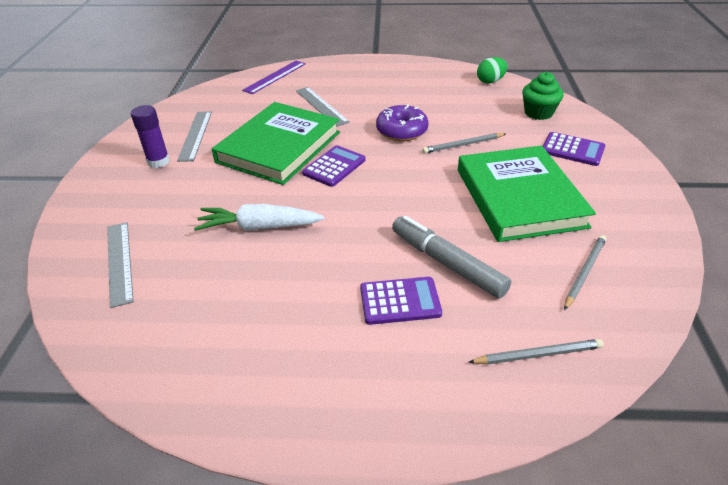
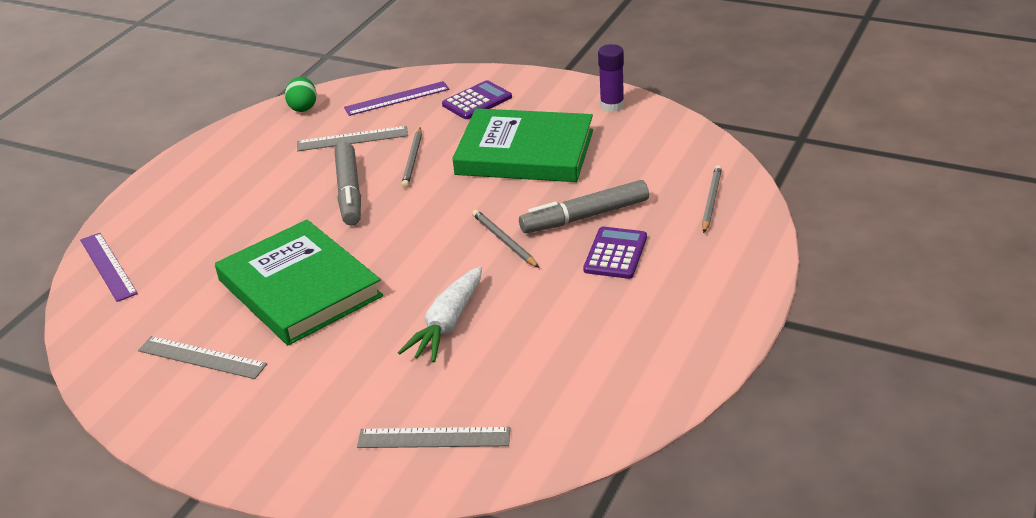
camera: 65 degrees left, 5 degrees down
(158, 161) = (239, 397): purple glue stick -> purple glue stick (612, 106)
(321, 106) = (233, 239): grey ruler -> grey ruler (352, 139)
(334, 167) = (378, 253): purple calculator -> none
(401, 131) = (349, 192): purple donut -> grey marker
(538, 113) = (397, 98): green cupcake -> purple ruler
(584, 272) = (641, 151): grey pencil -> grey pencil (504, 241)

